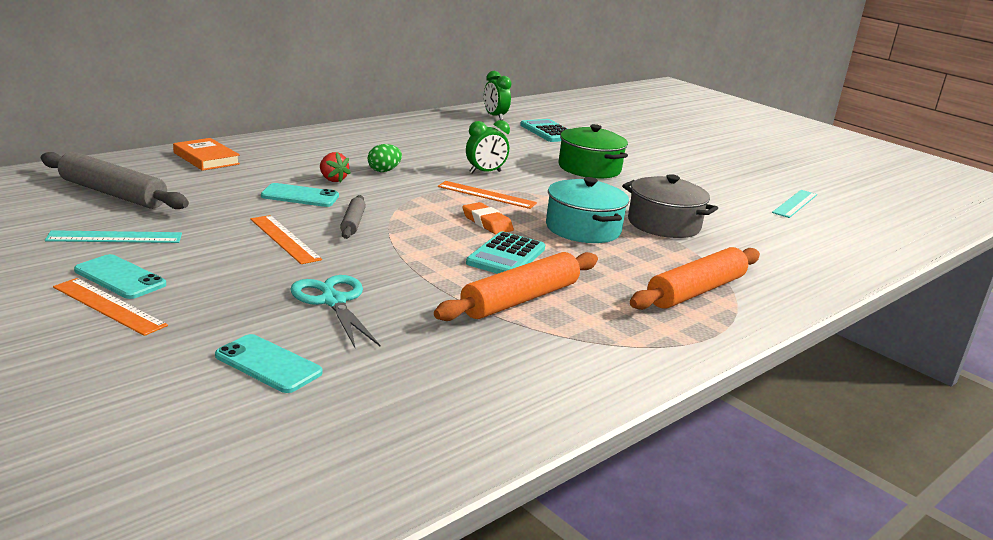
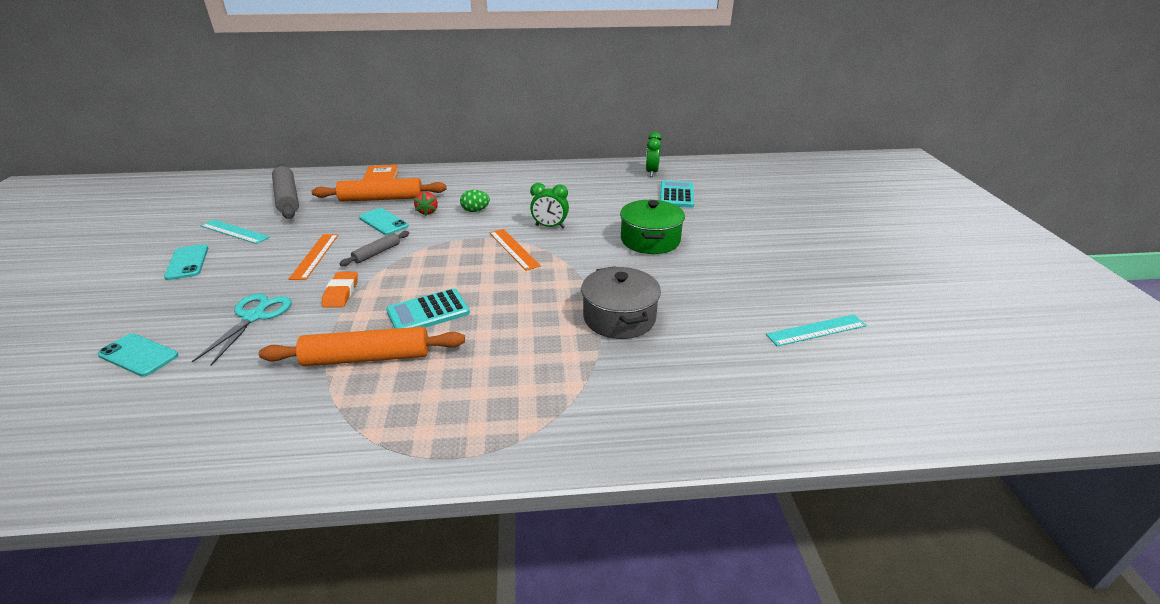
camera: 40 degrees right, 10 degrees up
(109, 306) = (148, 282): orange ruler -> none
(268, 364) = (138, 355): turquoise phone -> turquoise phone turned 45 degrees counterclockwise
(487, 223) = (468, 276): orange eraser -> orange eraser (341, 293)
(583, 229) = (535, 302): turquoise pot -> none
(696, 291) = (522, 401): orange rolling pin -> orange rolling pin (381, 199)

